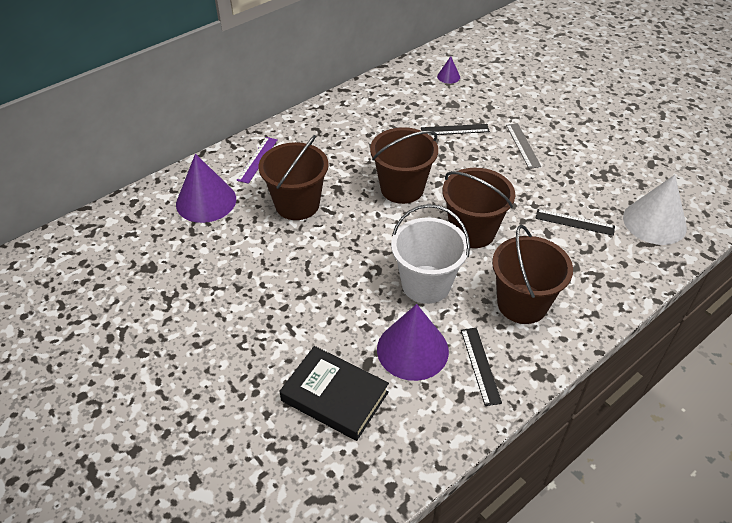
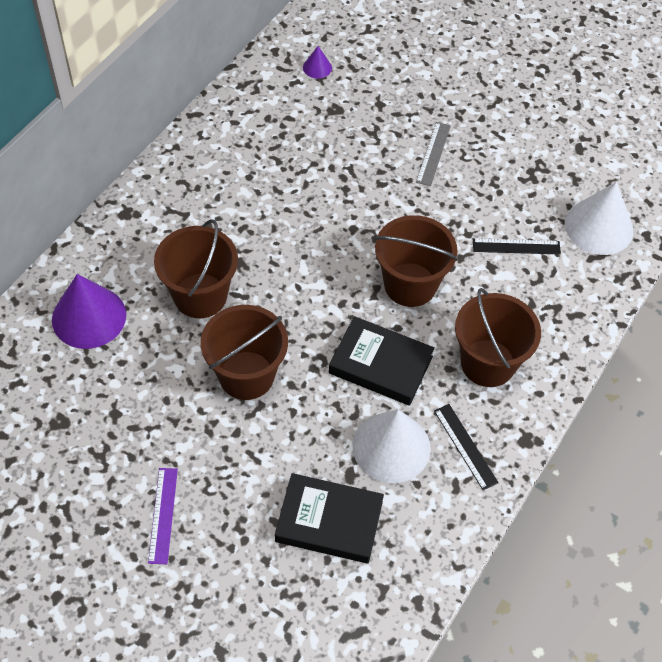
camera: 20 degrees left, 10 degrees up
(257, 159) = (127, 243): purple ruler -> purple ruler (163, 515)
(402, 188) = (314, 245): brown bucket -> brown bucket (246, 375)
(412, 350) = (391, 447): purple cone -> white cone
(426, 284) = (380, 365): white bucket -> black book
(455, 130) = (349, 147): black ruler -> none
(522, 145) = (433, 153): grey ruler -> grey ruler turned 45 degrees clockwise

